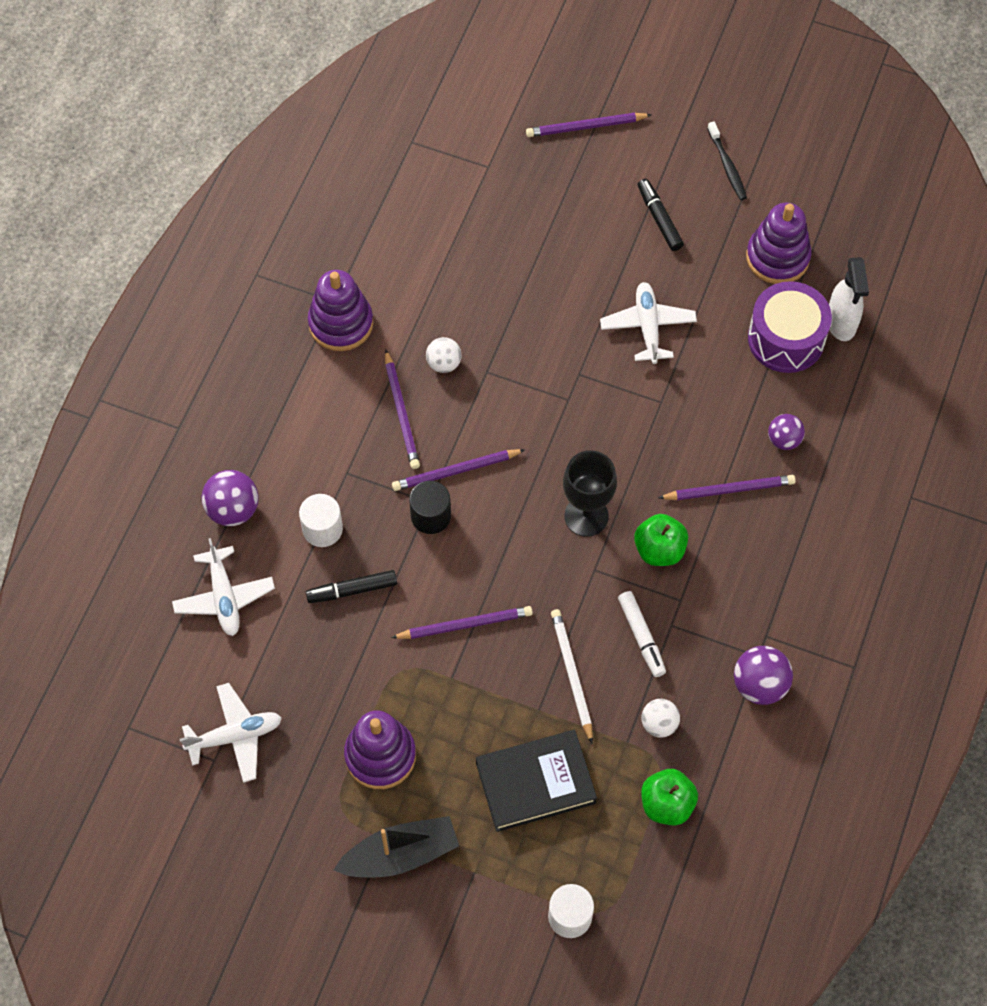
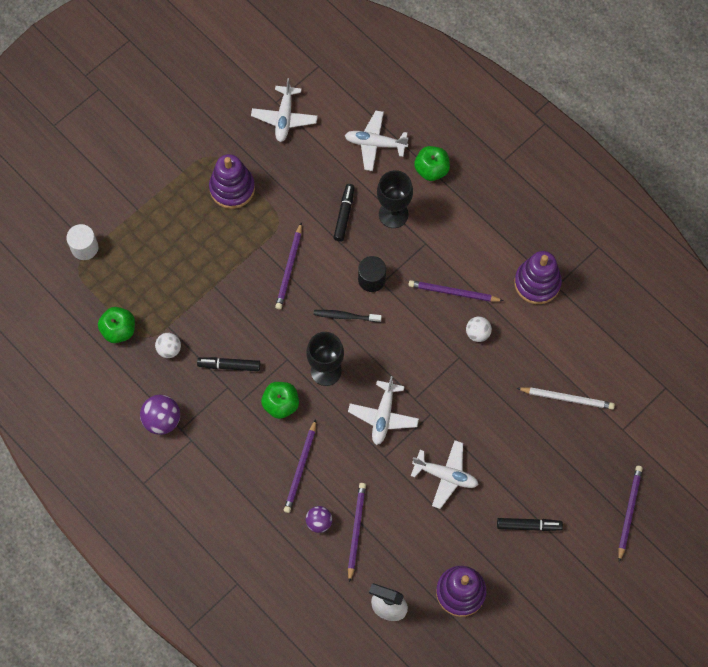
camera: 115 degrees right, 5 degrees up
(233, 509) = (431, 170): purple ball -> green apple
(322, 529) = (393, 214): white cylinder -> black goblet
(400, 854) = (168, 175): black boat -> none
(456, 471) = (395, 307): purple pencil -> purple pencil (356, 530)
(535, 783) = (171, 264): black book -> none
(571, 674) = (226, 314): white pencil -> white pencil (567, 398)
(610, 425) = (383, 416): none -> white plane
(641, 637) = (229, 365): white marker -> black marker
(727, 166) = (553, 596): black toothbrush -> black toothbrush (345, 316)
(786, 339) = (393, 563): purple drum -> none

